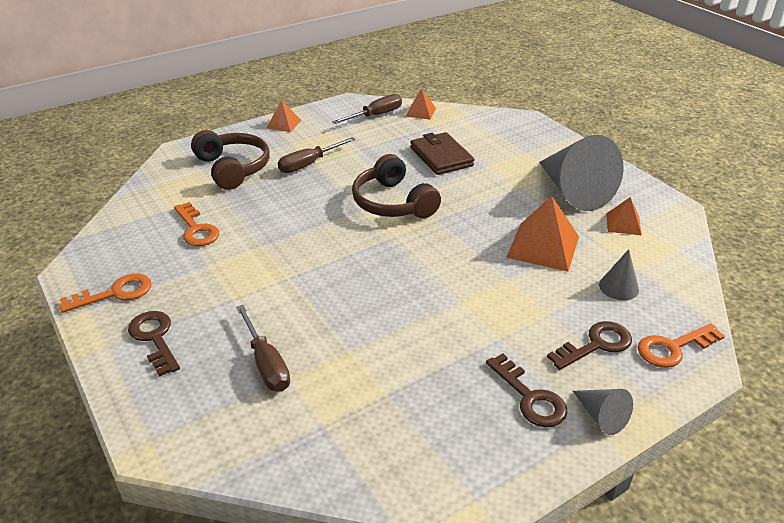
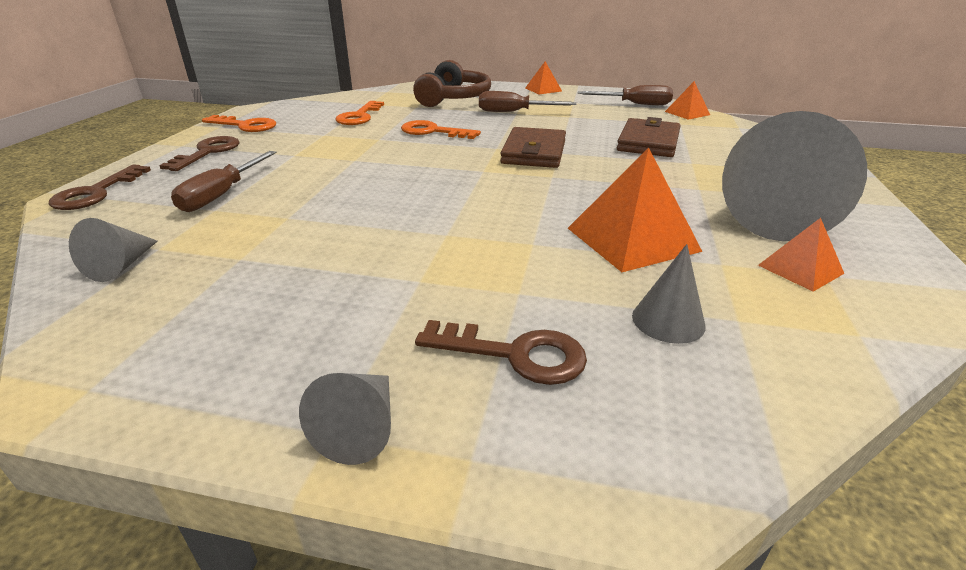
camera: 45 degrees right, 5 degrees down
(331, 448) = (121, 265): none -> grey cone
(393, 203) = (534, 152): brown headphones -> brown wallet
(529, 397) = (333, 347): brown key -> brown key (96, 192)
(673, 348) = (629, 435): orange key -> orange key (433, 132)

